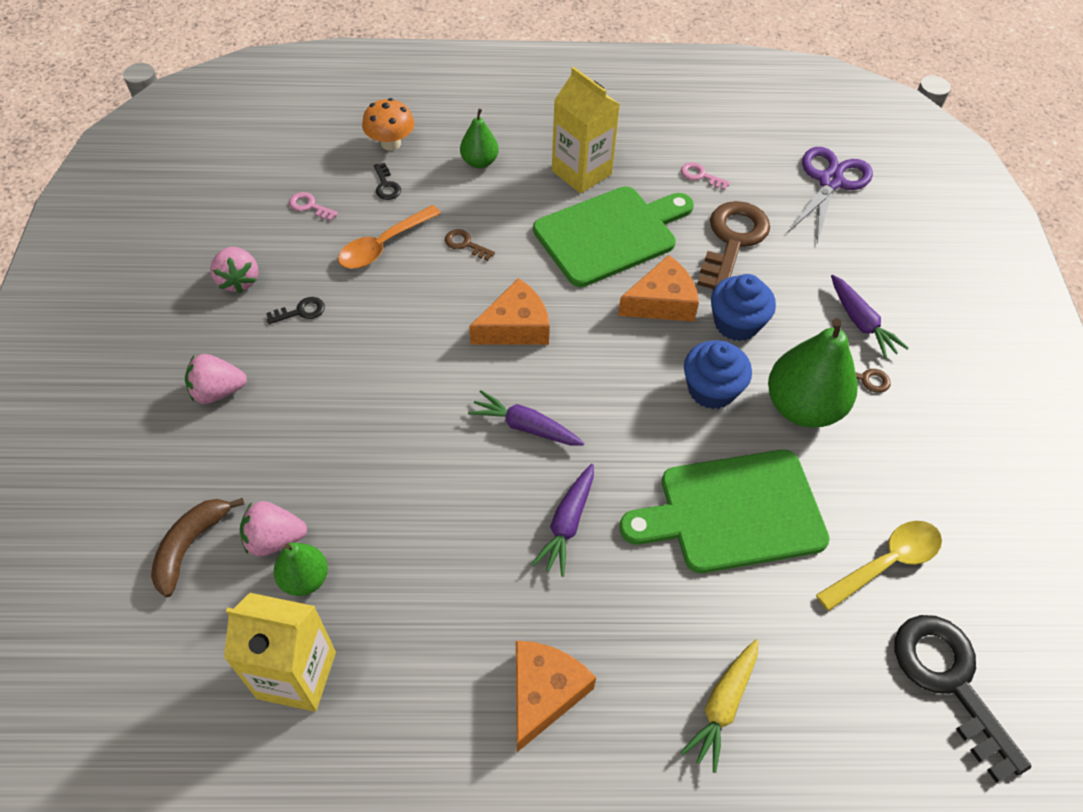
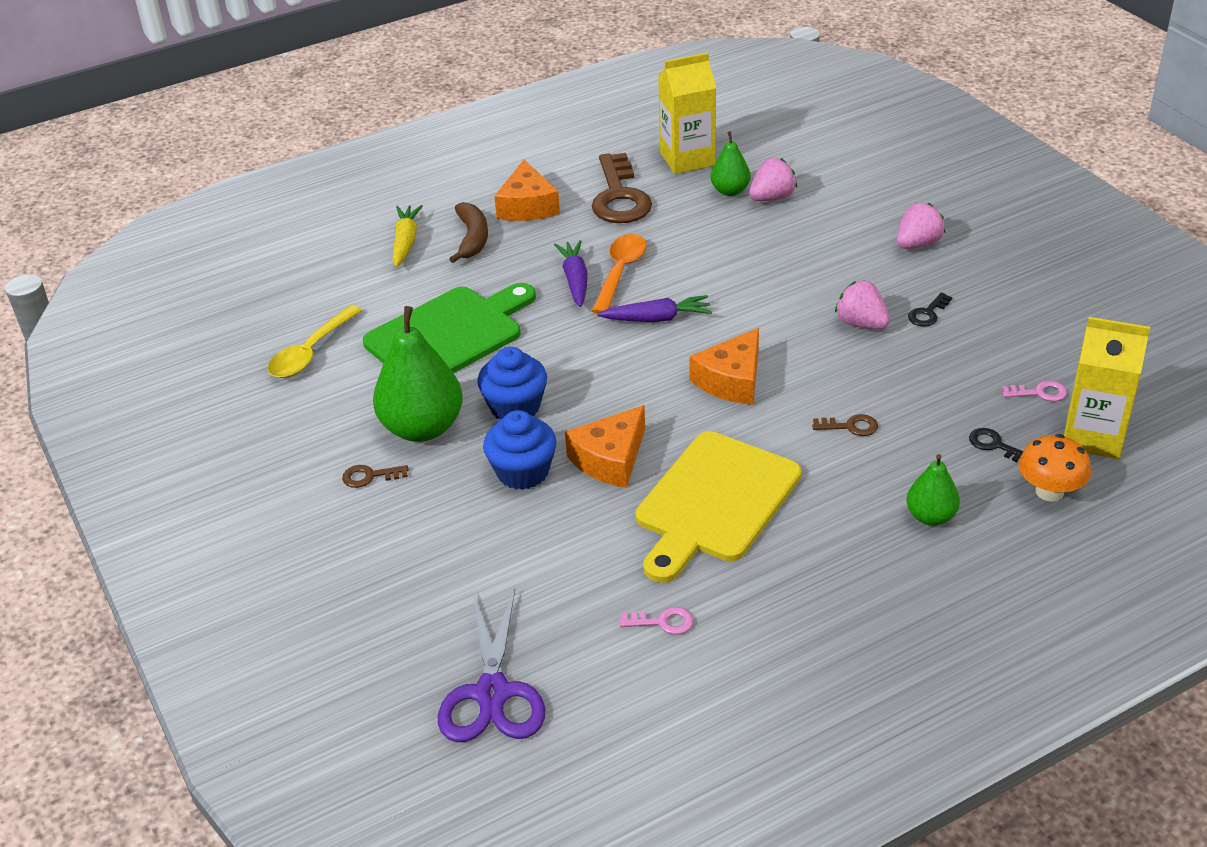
camera: 155 degrees right, 15 degrees down
(190, 546) = (822, 175): brown banana -> brown banana (472, 238)
(239, 280) = (1010, 311): pink strawberry -> pink strawberry (861, 323)
(383, 245) = (925, 391): orange spoon -> orange spoon (620, 272)
(581, 172) = (806, 558): yellow carton -> yellow carton (1093, 436)
(610, 234) = (714, 502): green cutting board -> yellow cutting board
(732, 240) = (575, 556): brown key -> brown key (619, 197)
(861, 322) = (391, 528): purple carrot -> none
(949, 681) = (246, 308): black key -> none

